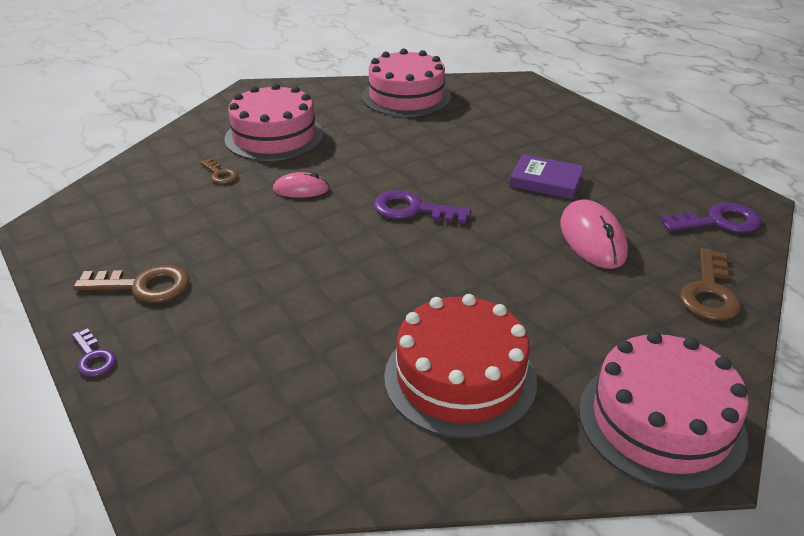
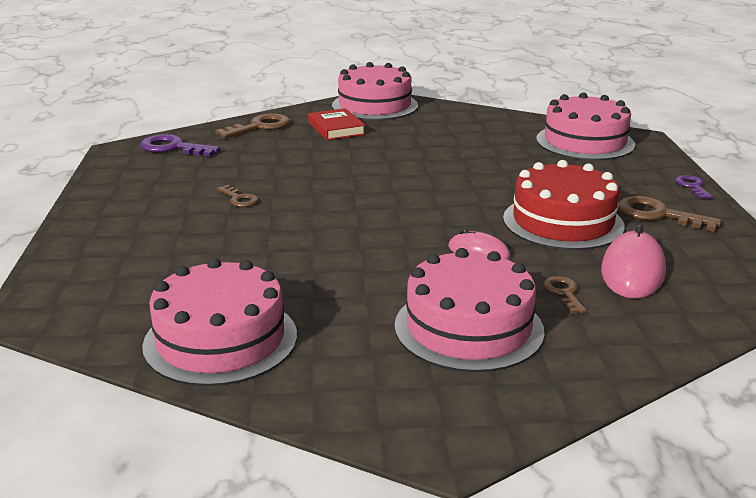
camera: 150 degrees left, 10 degrees down
(258, 430) = (585, 142): none -> pink cake
(413, 210) = (387, 208): purple key -> none
(460, 378) = (456, 133): red cake -> red cake (563, 222)
(546, 181) = (239, 199): purple book -> brown key
(592, 239) = (278, 160): pink mouse -> pink mouse (632, 271)
(622, 325) = (336, 128): none -> red book

